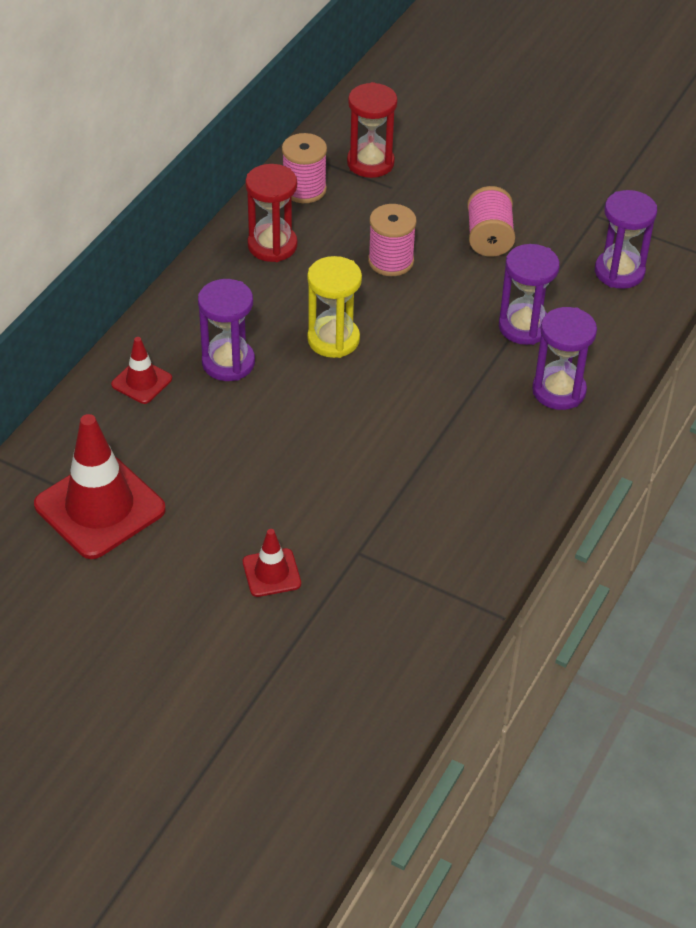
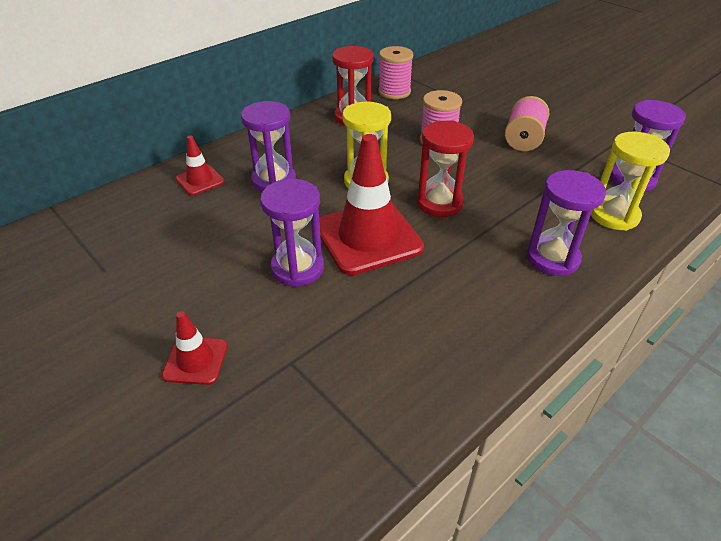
camera: 20 degrees right, 5 degrees down
(100, 507) = (94, 263): red traffic cone -> red traffic cone (368, 237)
(370, 163) = (449, 85): red hourglass -> red hourglass (439, 203)
(524, 327) = (534, 203): purple hourglass -> purple hourglass (297, 268)
(608, 324) = (614, 215): none -> yellow hourglass

